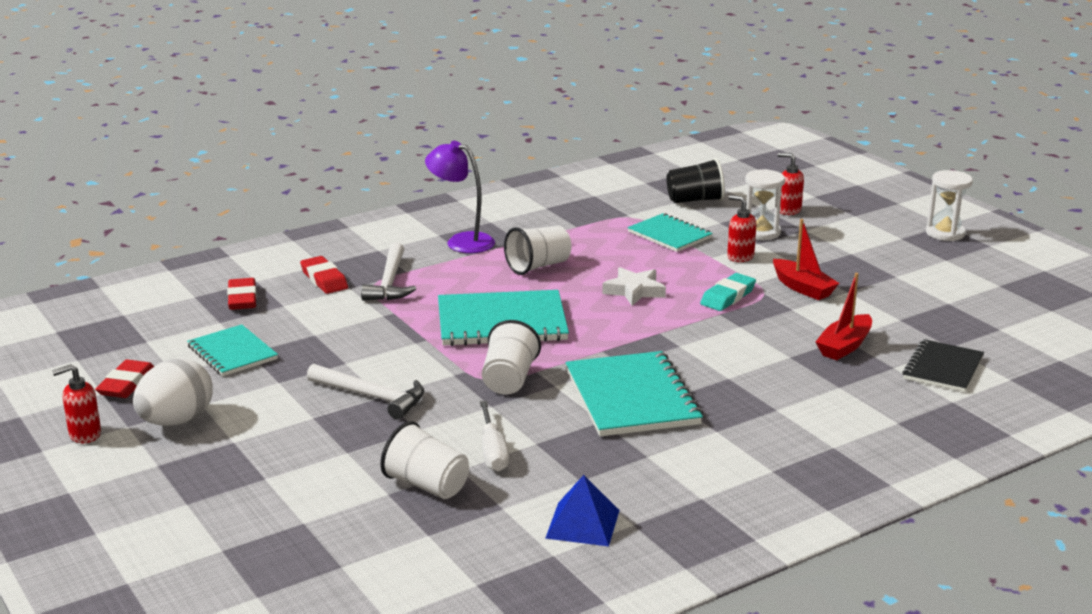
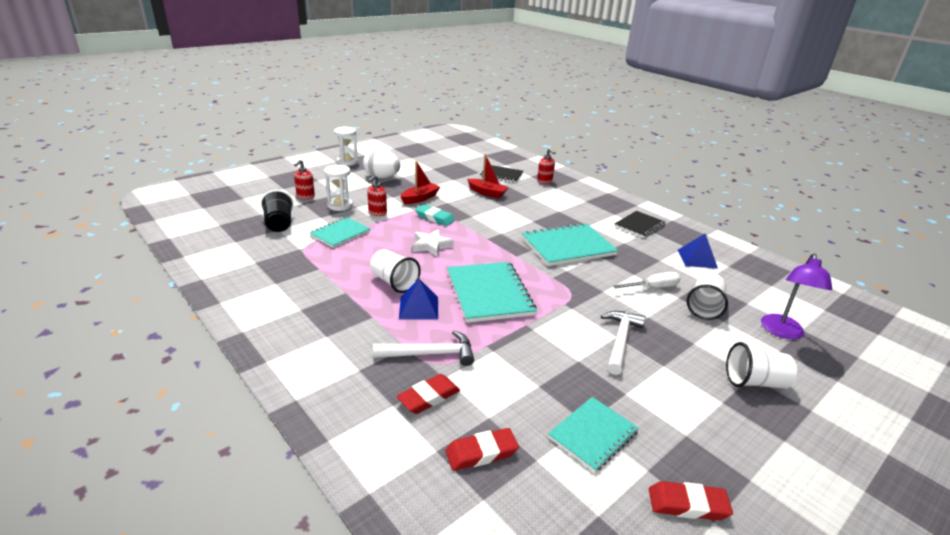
camera: 100 degrees left, 5 degrees up
(84, 435) = (787, 510): red soap dispenser -> red soap dispenser (544, 181)
(176, 421) = (721, 445): white egg -> white egg (382, 177)
(461, 241) = (343, 321): purple lamp -> purple lamp (782, 332)
(479, 279) = (419, 307): none -> blue pyramid
(509, 380) = (568, 286): white cup -> white cup (754, 382)
(721, 489) = (639, 225): none -> black notebook

